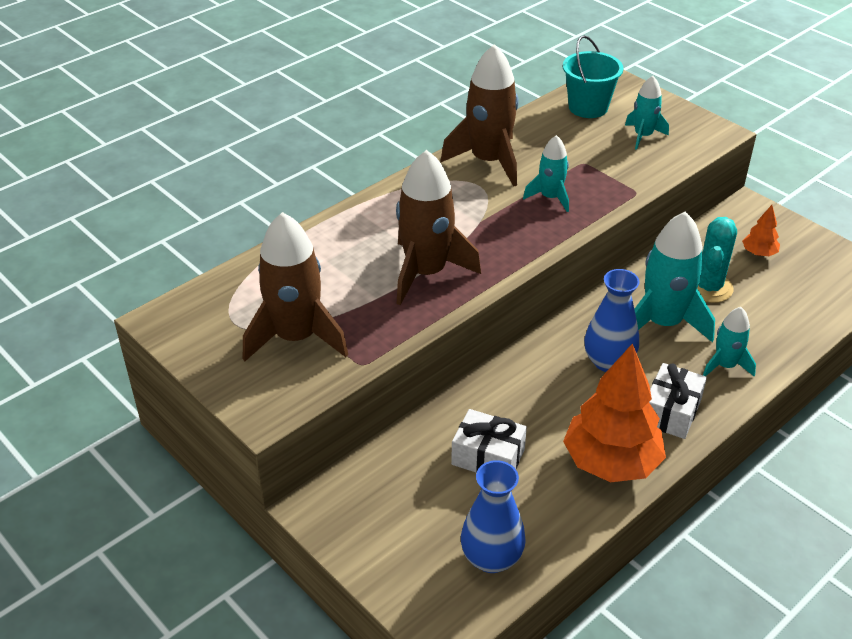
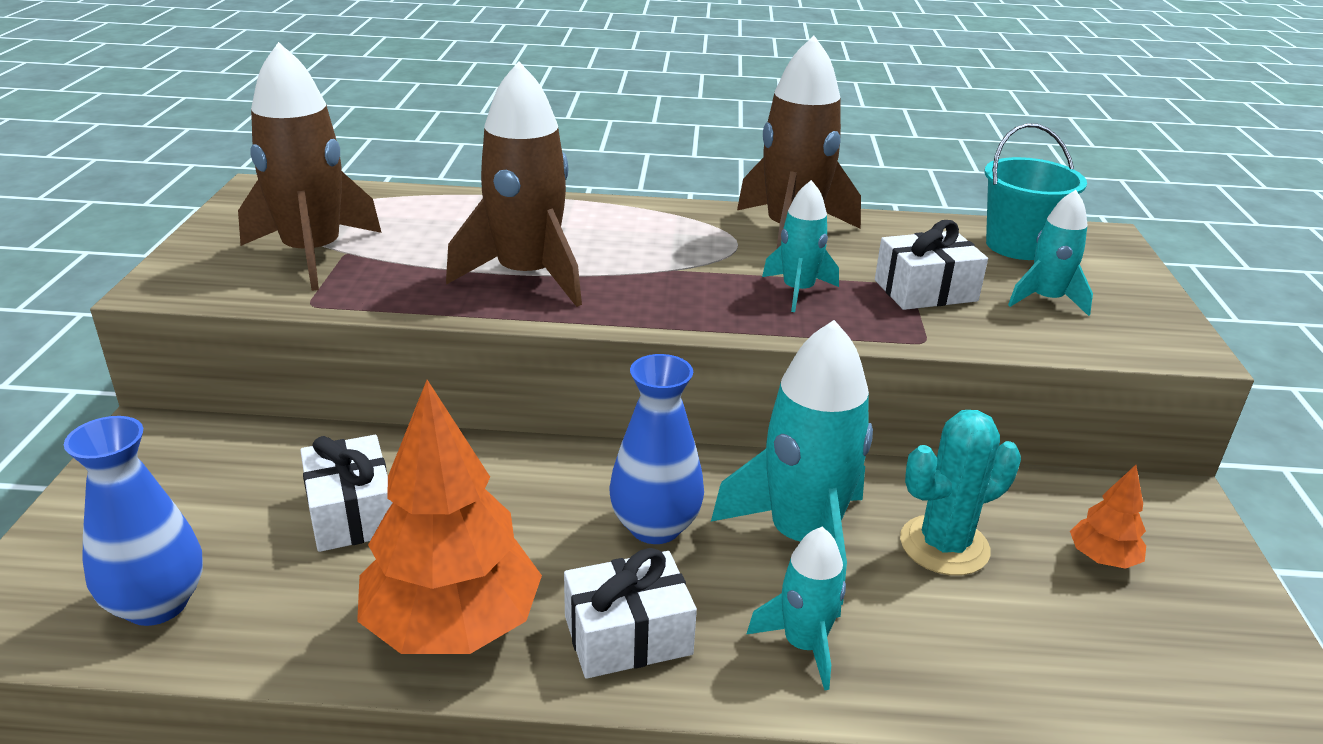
camera: 45 degrees right, 10 degrees down
(595, 162) = (925, 290): none -> white gift

